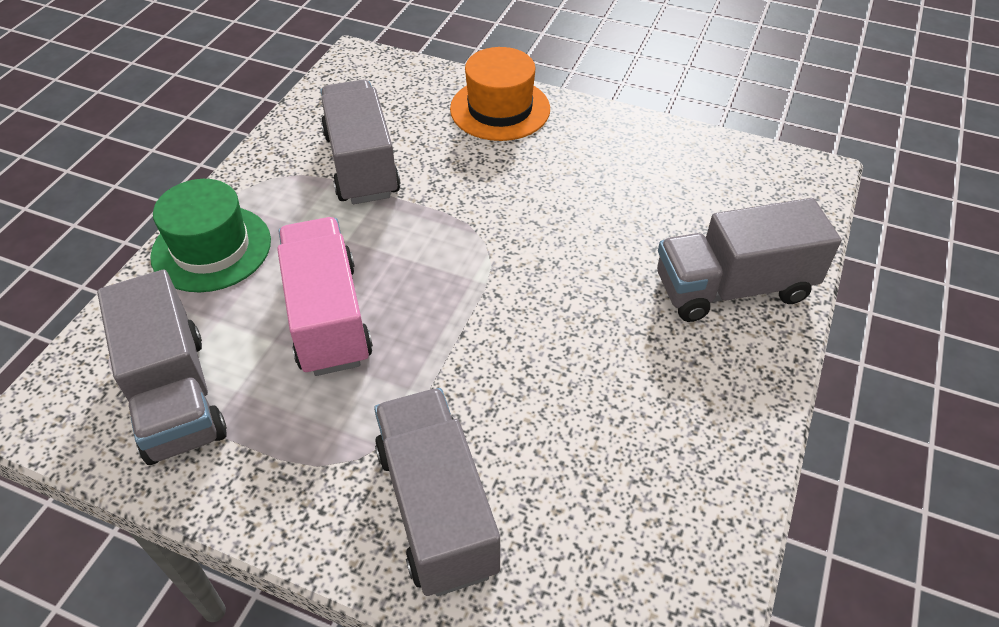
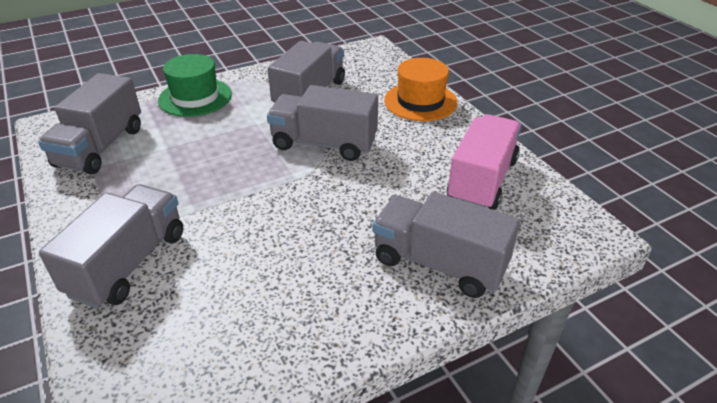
camera: 40 degrees right, 10 degrees down
(328, 317) = (201, 151): pink truck -> pink truck (482, 180)
(462, 221) = (324, 144): none -> grey truck

